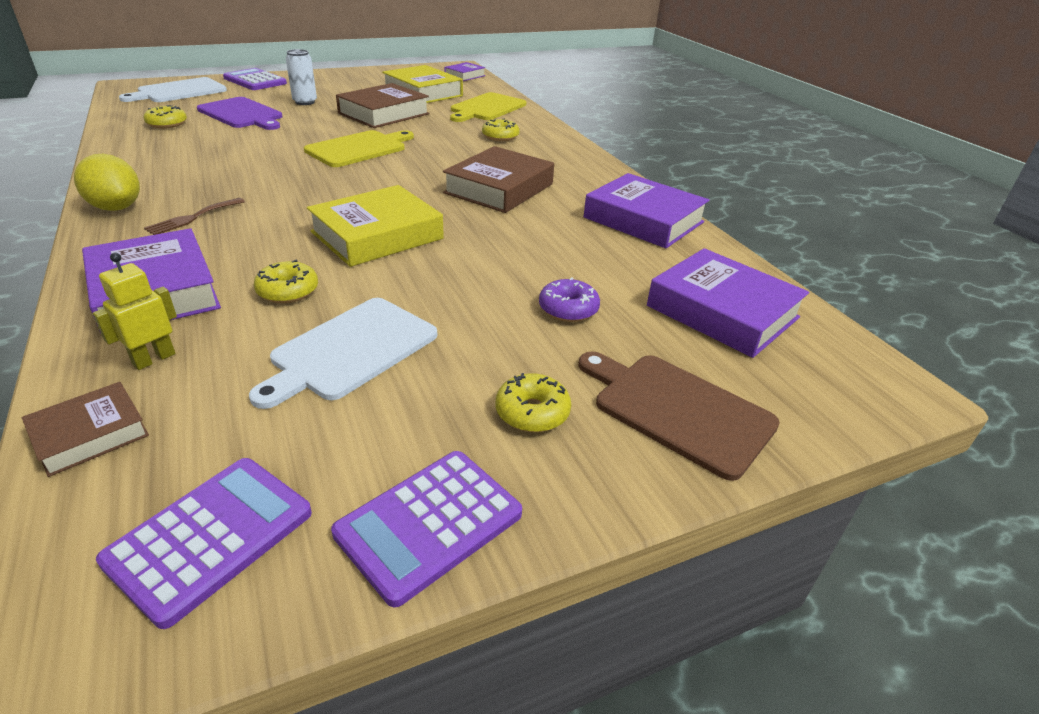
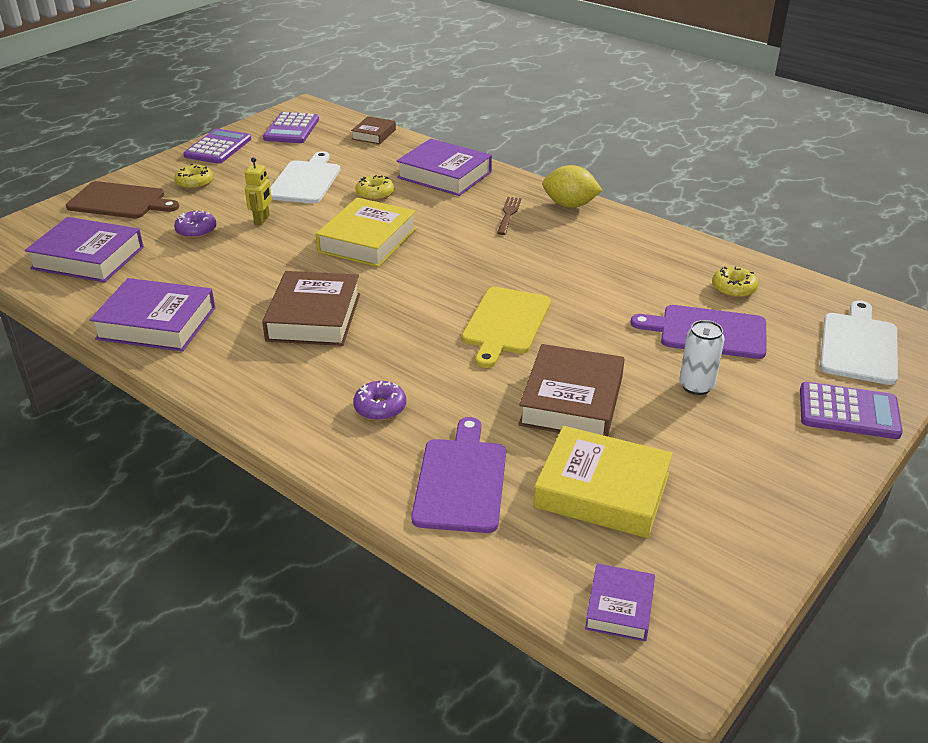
camera: 155 degrees right, 0 degrees up
(154, 359) = (392, 155): yellow robot -> yellow robot (262, 220)
(486, 108) = (461, 480): yellow cutting board -> purple cutting board
(500, 137) = (380, 408): yellow donut -> purple donut

